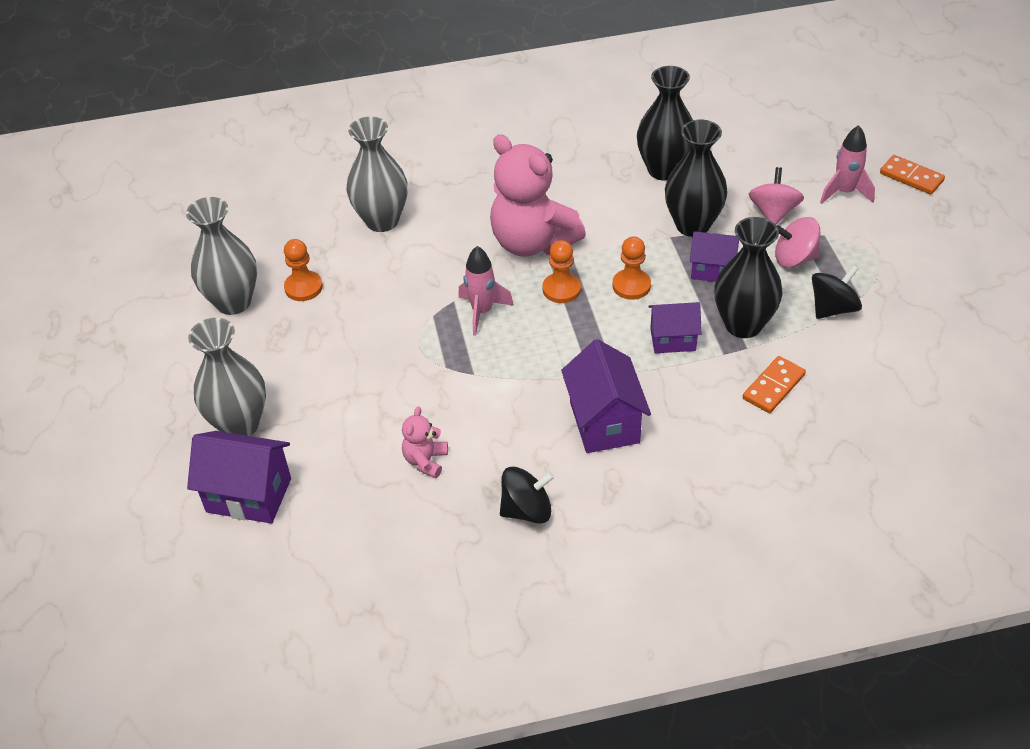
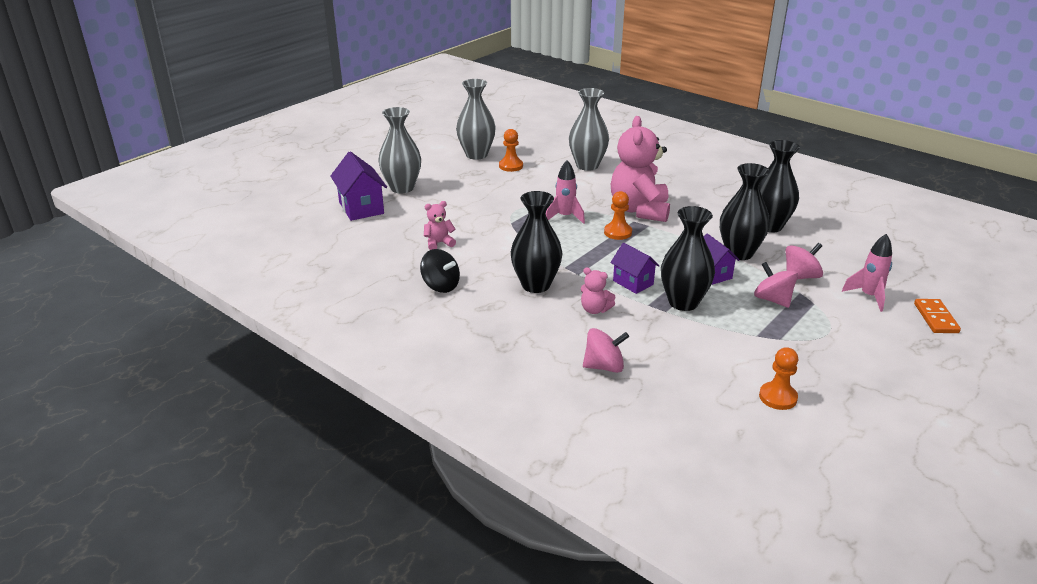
camera: 50 degrees right, 15 degrees down
(604, 422) = (536, 285): purple house -> black vase
(631, 285) = (655, 252): orange pawn -> orange pawn (778, 397)
(696, 401) = (595, 309): none -> pink teddy bear
(773, 386) = (647, 333): orange domino -> none
(802, 455) = (604, 366): none -> pink spinning top
(833, 308) = (752, 331): black spinning top -> none

